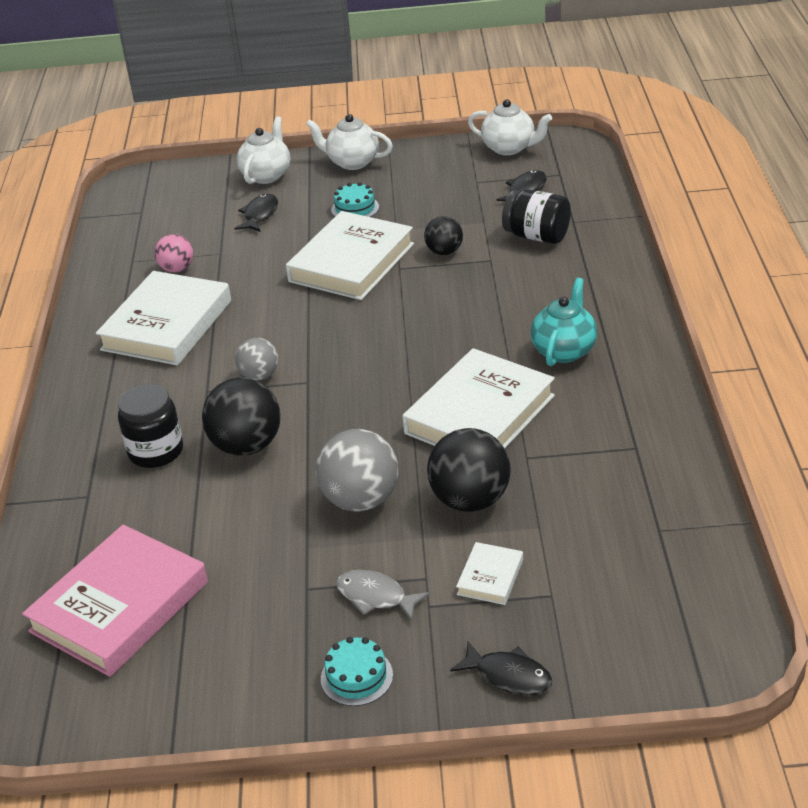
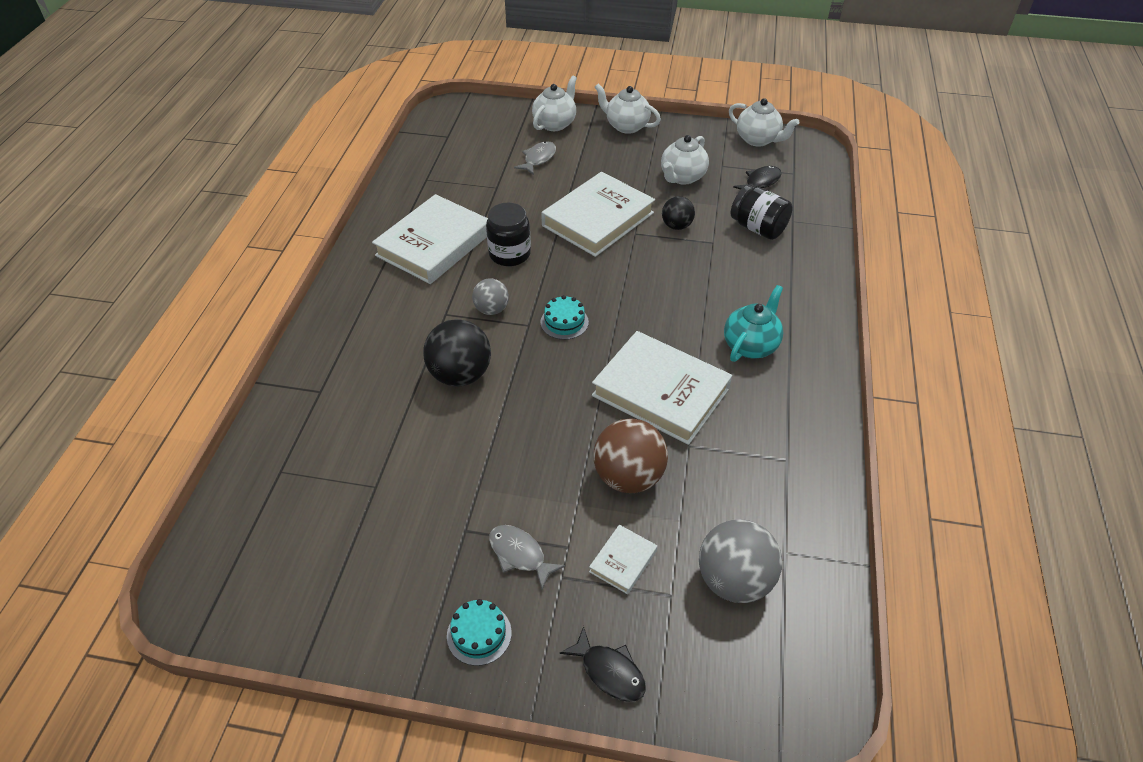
camera: 10 degrees right, 10 degrees up
(120, 607) = (309, 507): pink book -> none
(156, 451) = (387, 362): black jar -> black jar (509, 254)
(177, 269) = (458, 194): pink ball -> none
(260, 215) = (538, 159): black fish -> grey fish
(355, 208) = (616, 169): turquoise cake -> turquoise cake (564, 322)
(361, 500) = (536, 452): grey ball -> grey ball (734, 580)
(435, 202) = (682, 177): none -> white teapot
(470, 500) = (628, 477): black ball -> brown ball
(479, 414) = (661, 392): white book -> white book turned 75 degrees clockwise

